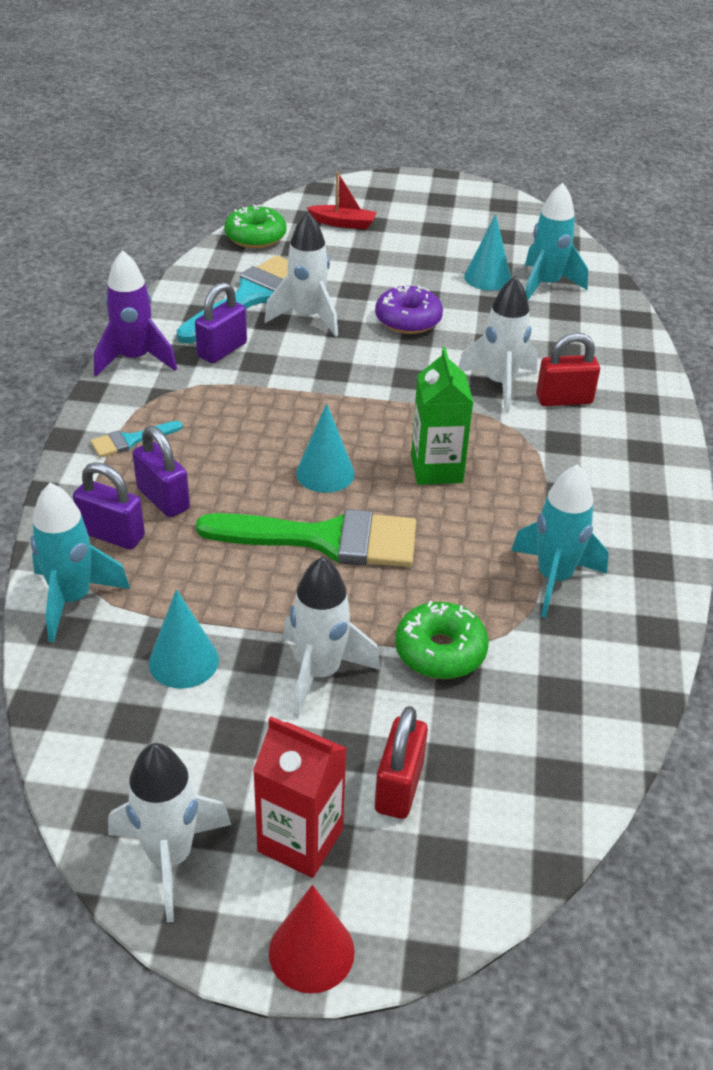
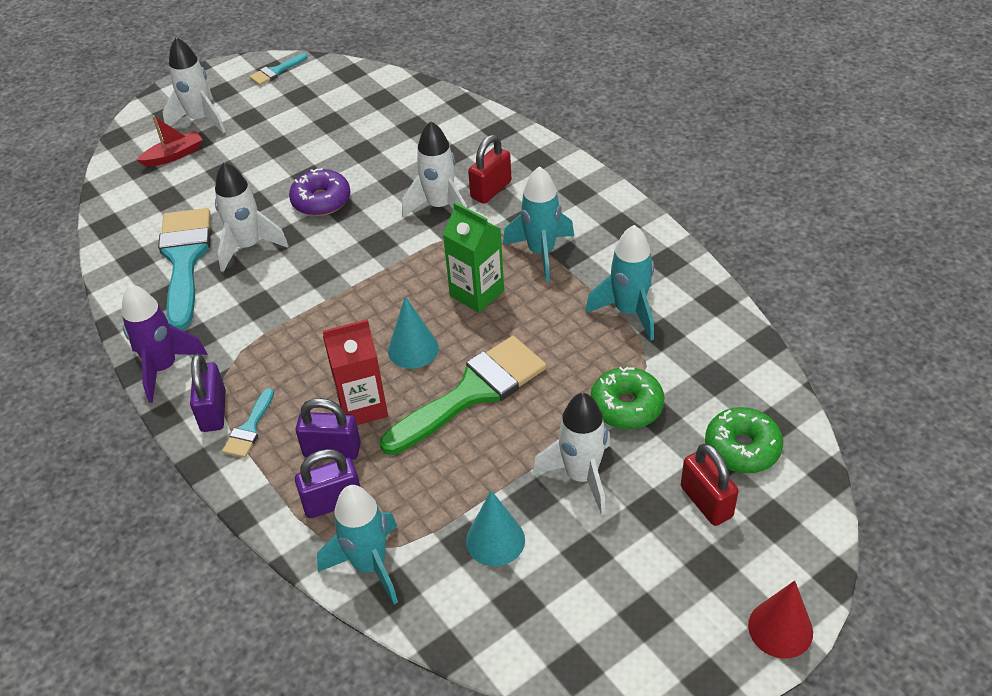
camera: 40 degrees left, 5 degrees up
(170, 857) = (647, 655): white rocket -> white rocket (200, 120)
(222, 350) = (221, 314): purple padlock -> purple padlock (213, 411)
(255, 237) = (120, 209): green donut -> green donut (742, 448)
(300, 840) = (698, 578): red carton -> red carton (362, 406)
(487, 278) = (333, 133): turquoise cone -> none
(504, 208) = (276, 71): none -> turquoise brush
(546, 285) = (378, 114): turquoise rocket -> turquoise rocket (541, 253)

